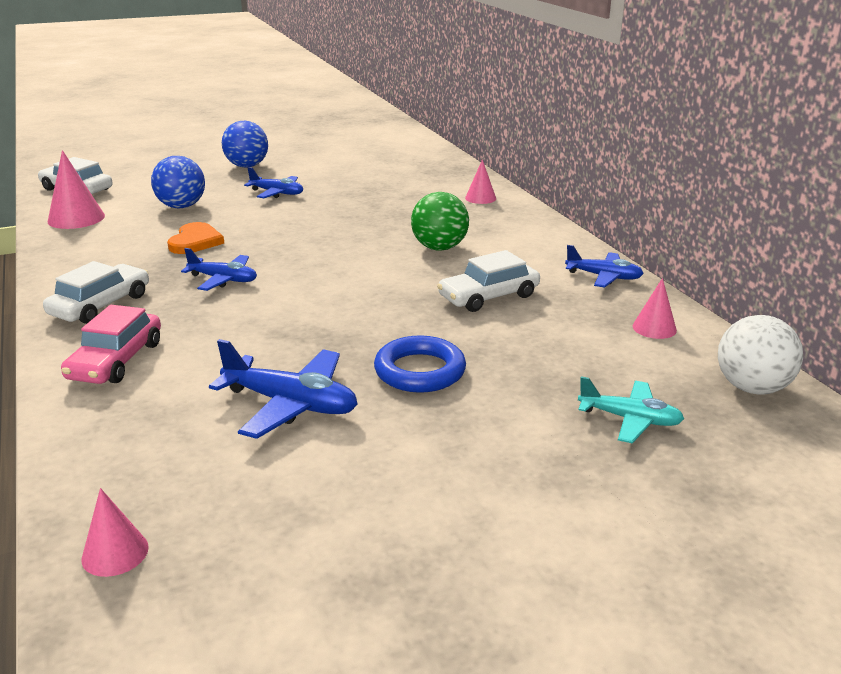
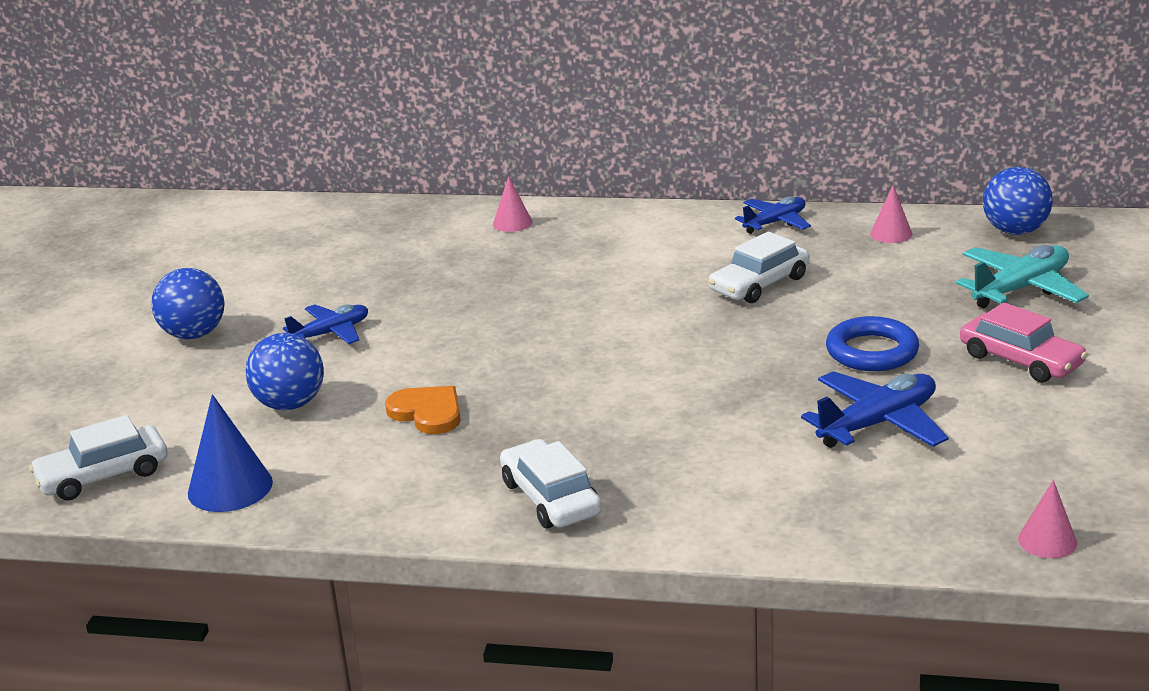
camera: 55 degrees left, 0 degrees up
(76, 218) = (230, 487): pink cone -> blue cone
(116, 360) = (704, 503): pink car -> pink car (1020, 360)
(223, 280) = (564, 412): blue plane -> none
(439, 248) = (620, 278): green ball -> none
(488, 296) = (759, 284): white car -> white car turned 45 degrees clockwise
(630, 419) = (1021, 289): turquoise plane -> turquoise plane, size x1.51
(752, 388) = (1015, 231): white ball -> blue ball

